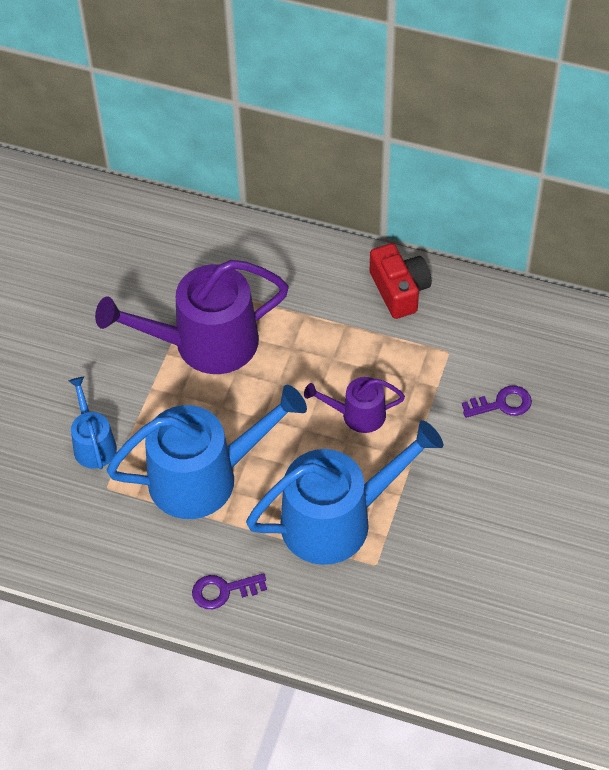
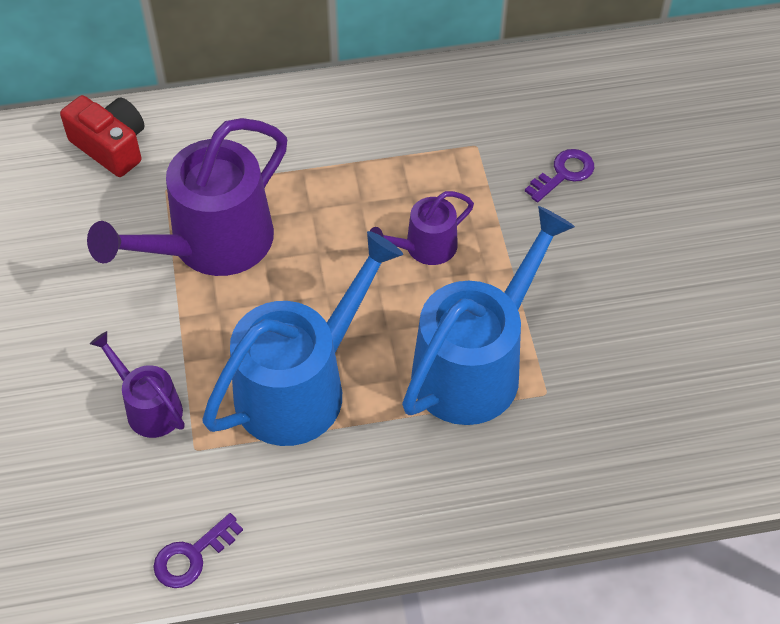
camera: 30 degrees left, 0 degrees up
(93, 444) = (149, 407): blue watering can -> purple watering can
(223, 591) = (401, 501): purple key -> purple key (192, 556)
(399, 290) = (386, 106): red camera -> red camera (111, 146)

